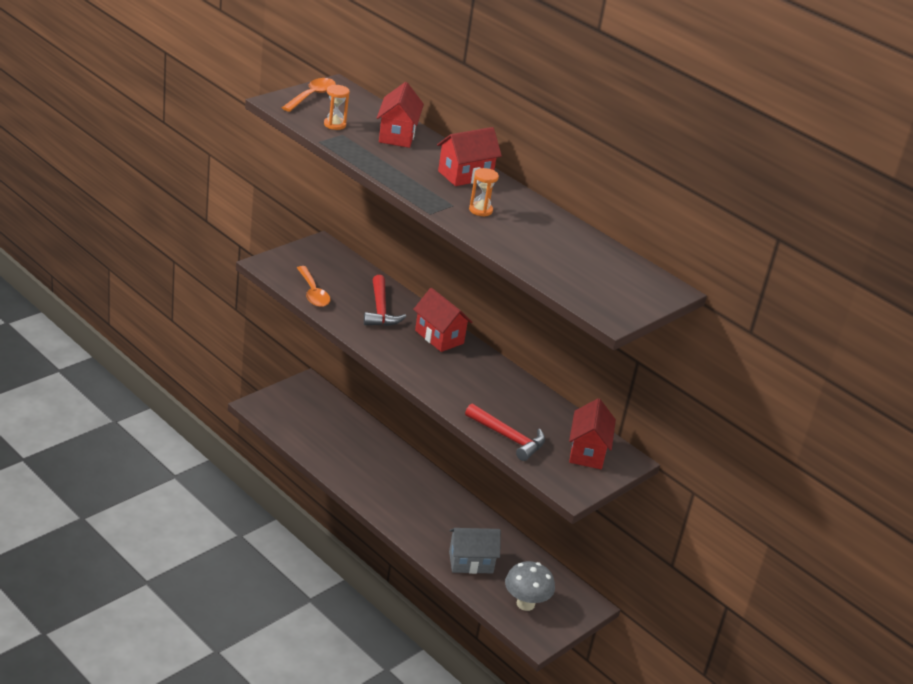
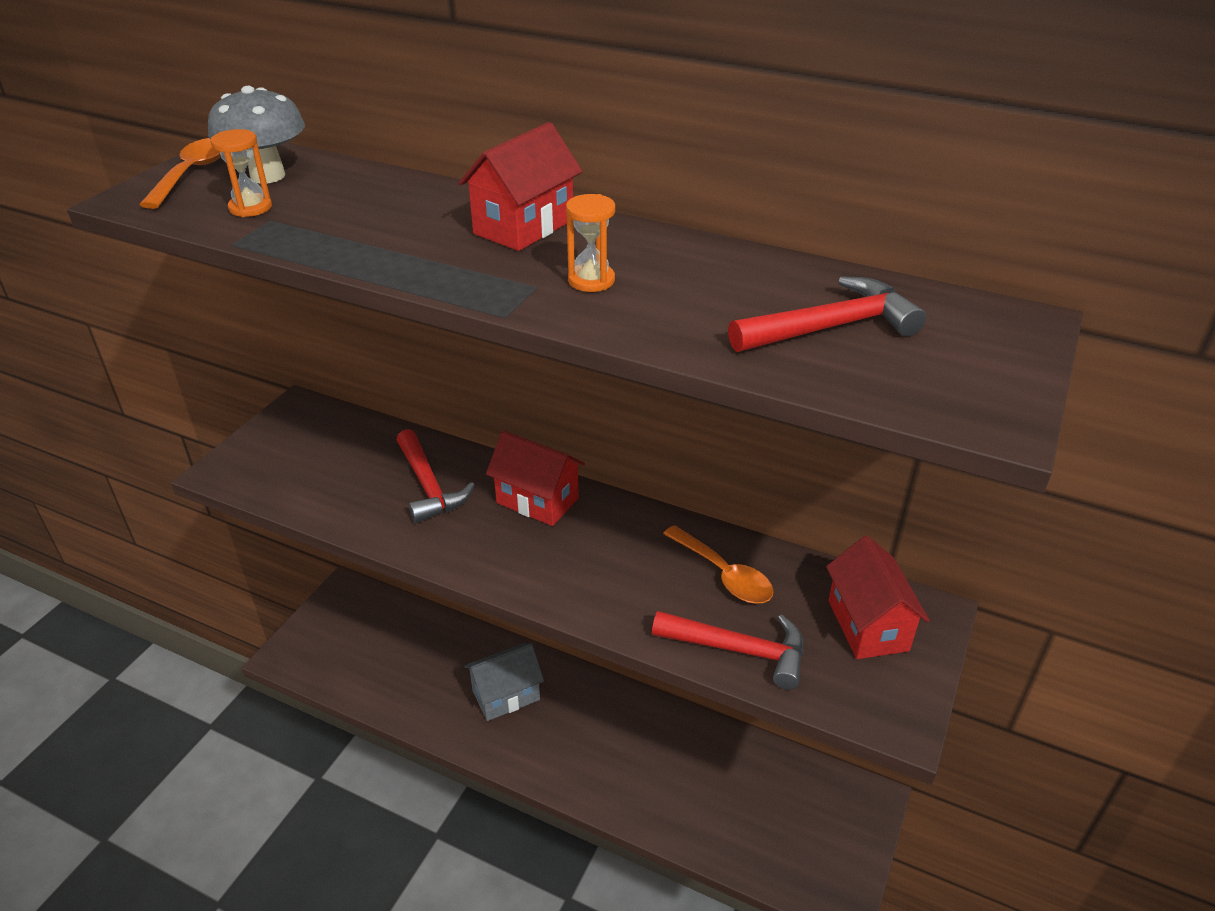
camera: 15 degrees left, 5 degrees up
(313, 293) = (313, 495): orange spoon -> orange spoon (724, 574)
(397, 135) = (370, 195): red house -> none
(471, 562) = (684, 799): grey house -> grey house (506, 695)
(525, 604) = (791, 840): grey mushroom -> grey mushroom (267, 176)
(577, 264) = (831, 327): none -> red hammer

